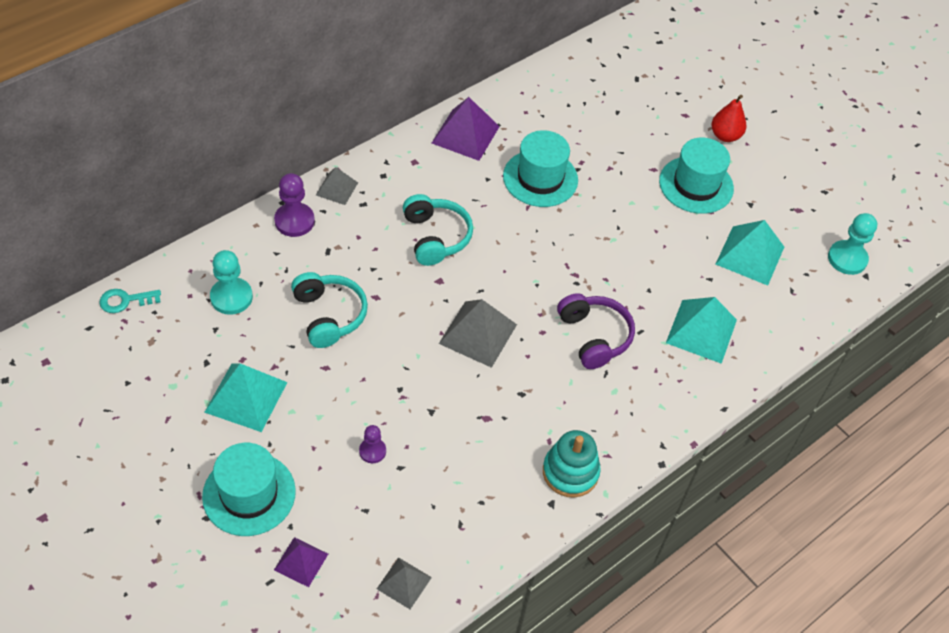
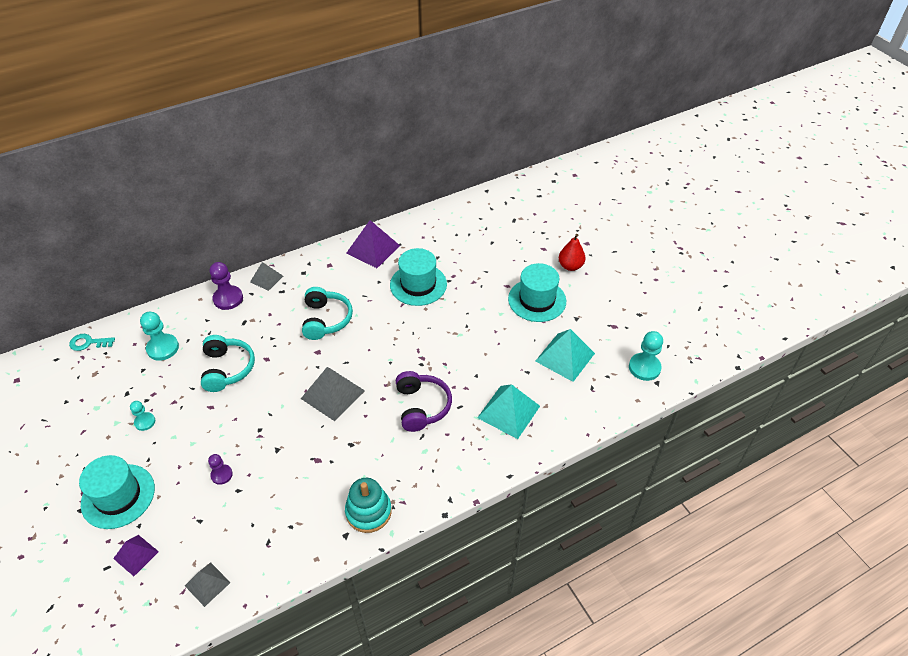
camera: 15 degrees right, 5 degrees down
(246, 397) = (145, 422): turquoise pyramid -> turquoise pawn

